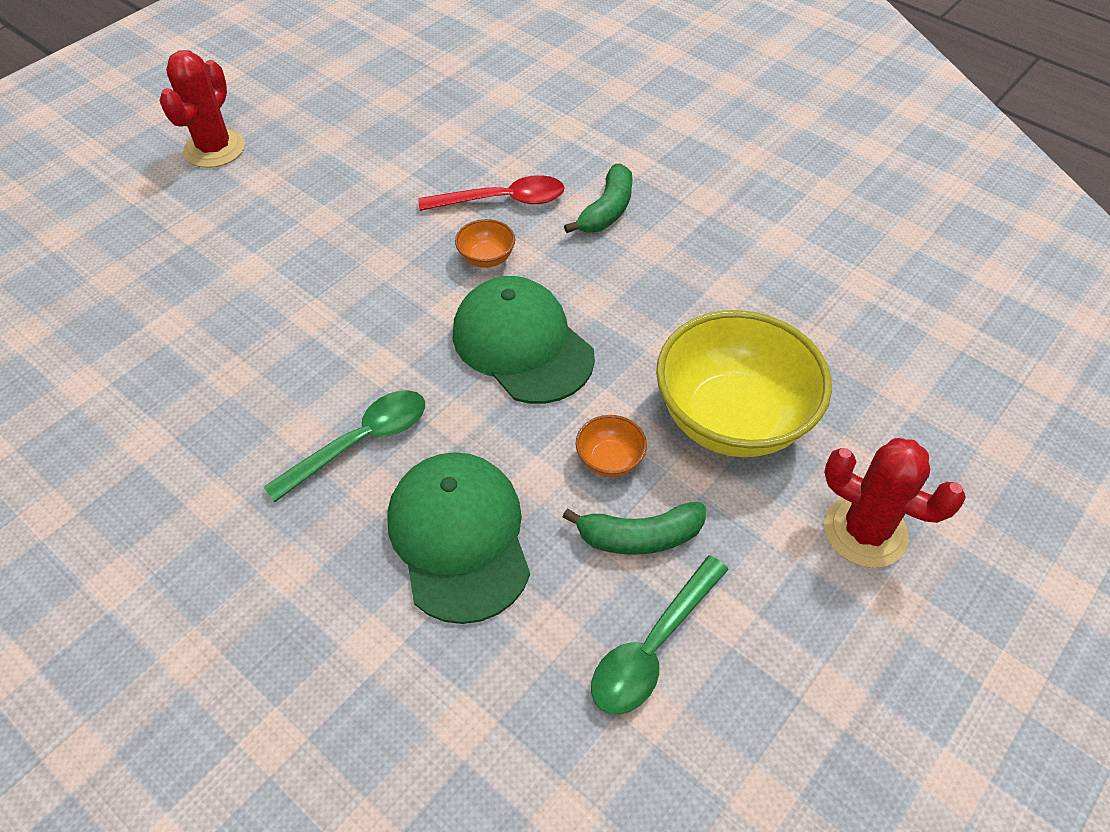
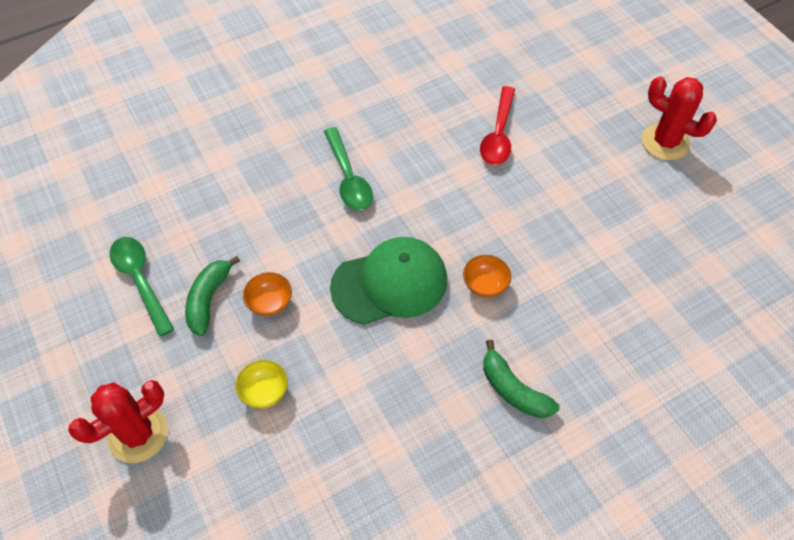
camera: 110 degrees right, 5 degrees up
(459, 537) = (258, 210): green cap -> none
(503, 200) = (549, 315): red spoon -> red spoon (498, 134)
(732, 419) = (264, 392): yellow bowl -> yellow bowl, size x0.41

